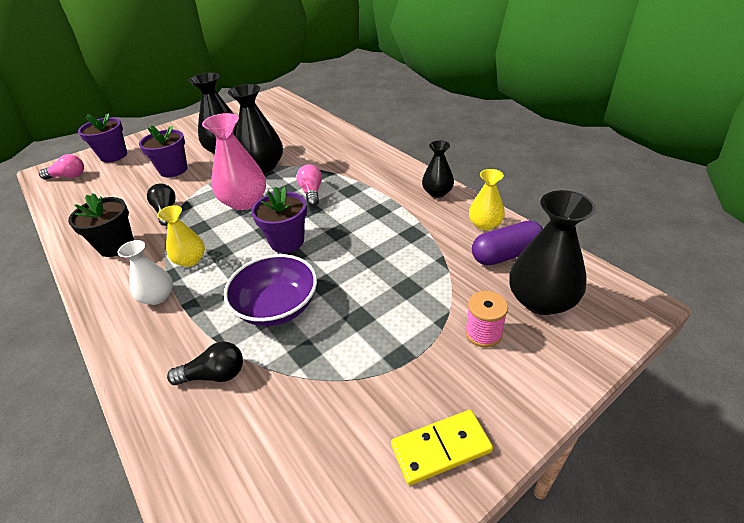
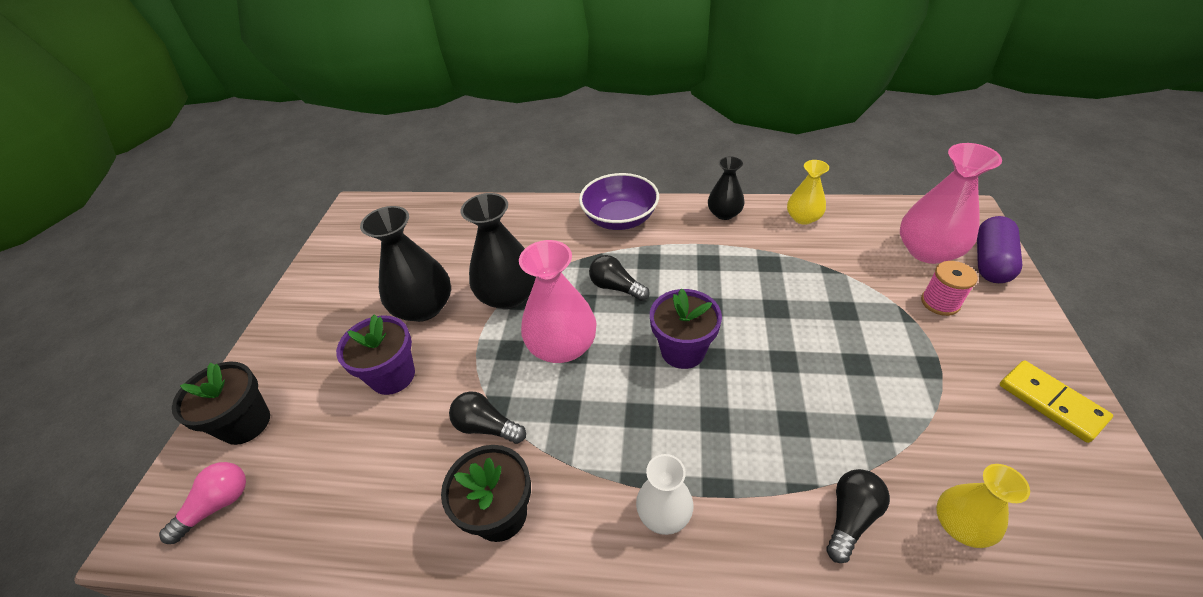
camera: 45 degrees left, 5 degrees up
(114, 156) = (246, 423): purple flower pot -> black flower pot
(190, 260) = (623, 448): yellow vase -> yellow vase (960, 524)
(277, 307) = (786, 413): purple bowl -> purple bowl (620, 218)
(311, 192) = (616, 287): pink light bulb -> black light bulb
(441, 448) = (1051, 402): yellow domino -> yellow domino turned 60 degrees counterclockwise
(506, 255) = (856, 232): purple capsule -> purple capsule (990, 261)
(541, 300) = (927, 251): black vase -> pink vase

